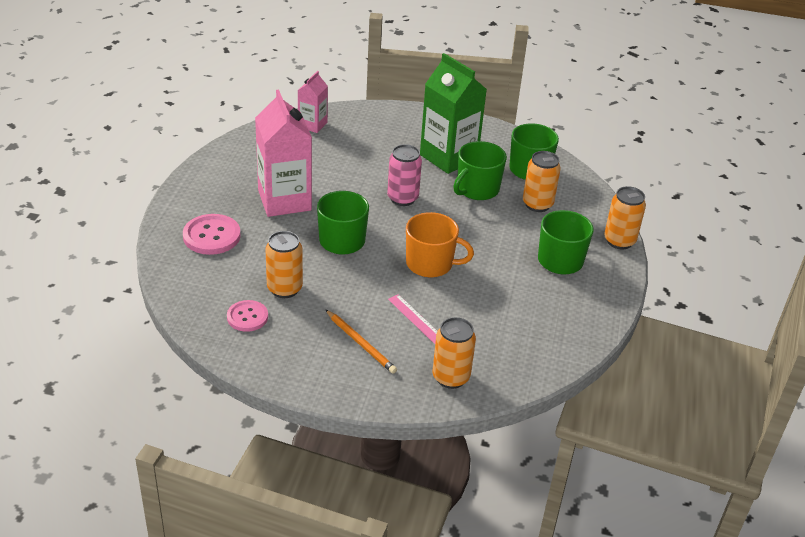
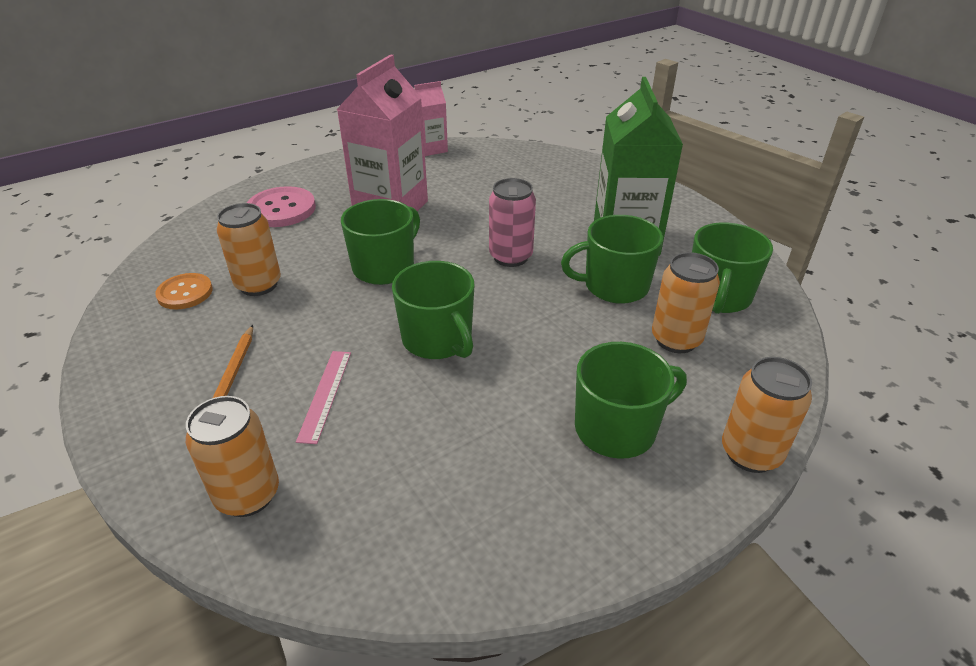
camera: 45 degrees right, 0 degrees up
(247, 317) = (185, 293): pink button -> orange button
(312, 125) = (519, 158): pink carton -> pink carton (431, 149)
(430, 264) = (438, 339): orange mug -> green mug

